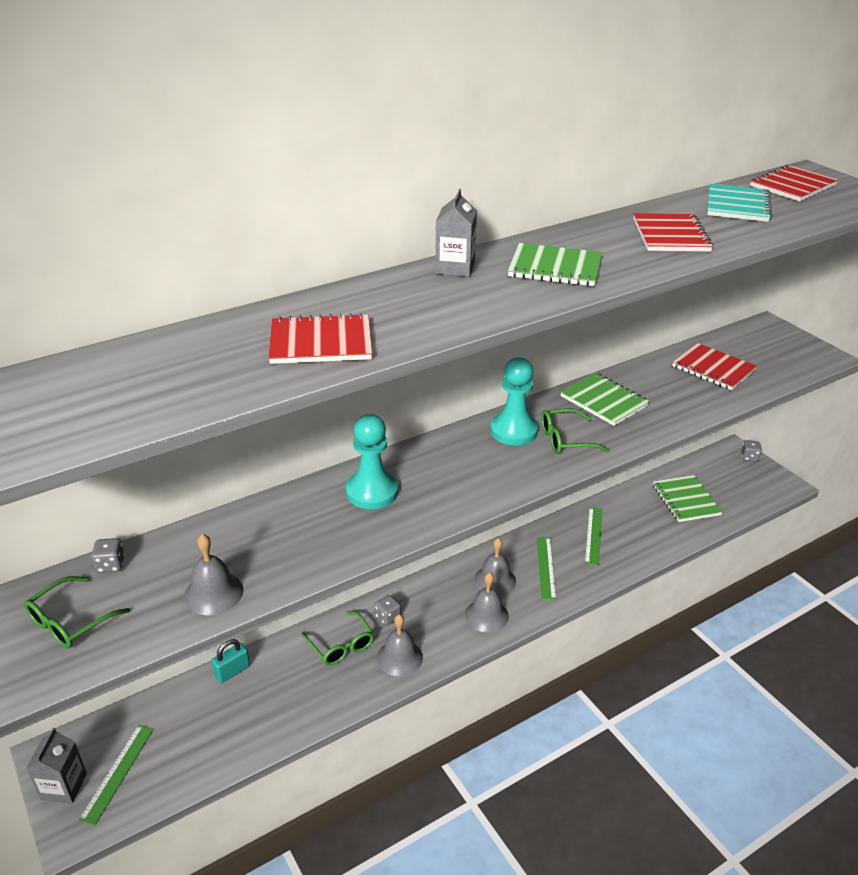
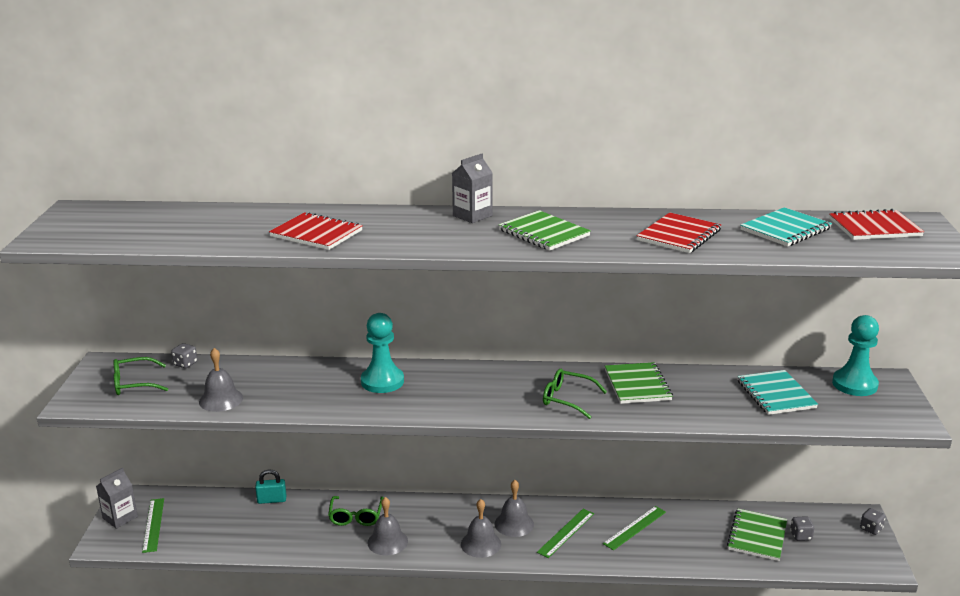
camera: 35 degrees right, 10 degrees down
(118, 773) = (153, 525): green ruler -> green ruler turned 60 degrees counterclockwise
(388, 617) = (407, 513): grey dice -> grey dice (801, 536)
(513, 431) = (534, 380): turquoise pawn -> turquoise pawn (854, 384)
(713, 368) = (775, 394): red notebook -> turquoise notebook

